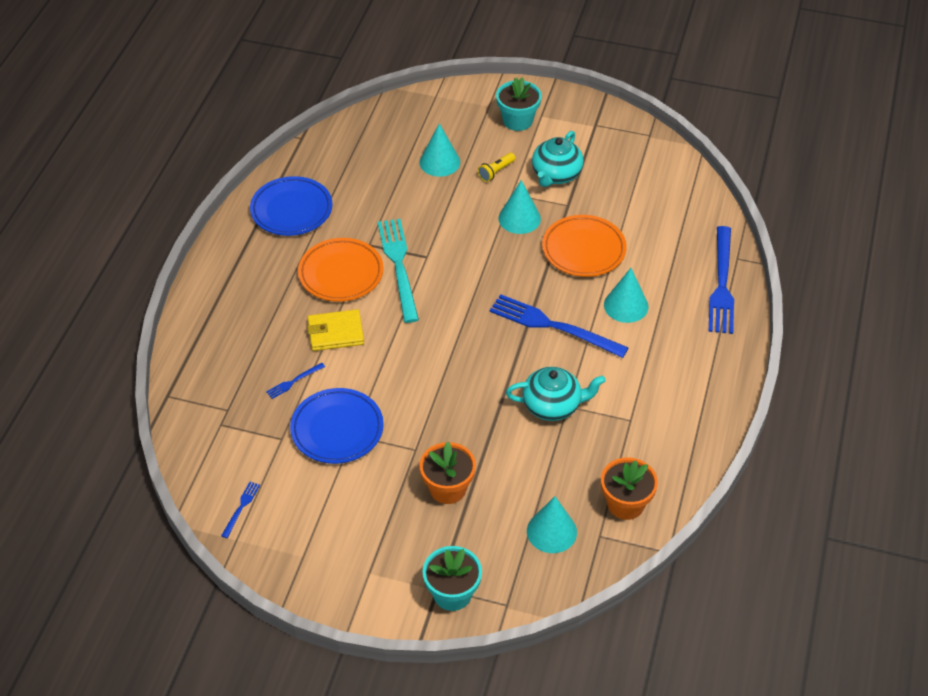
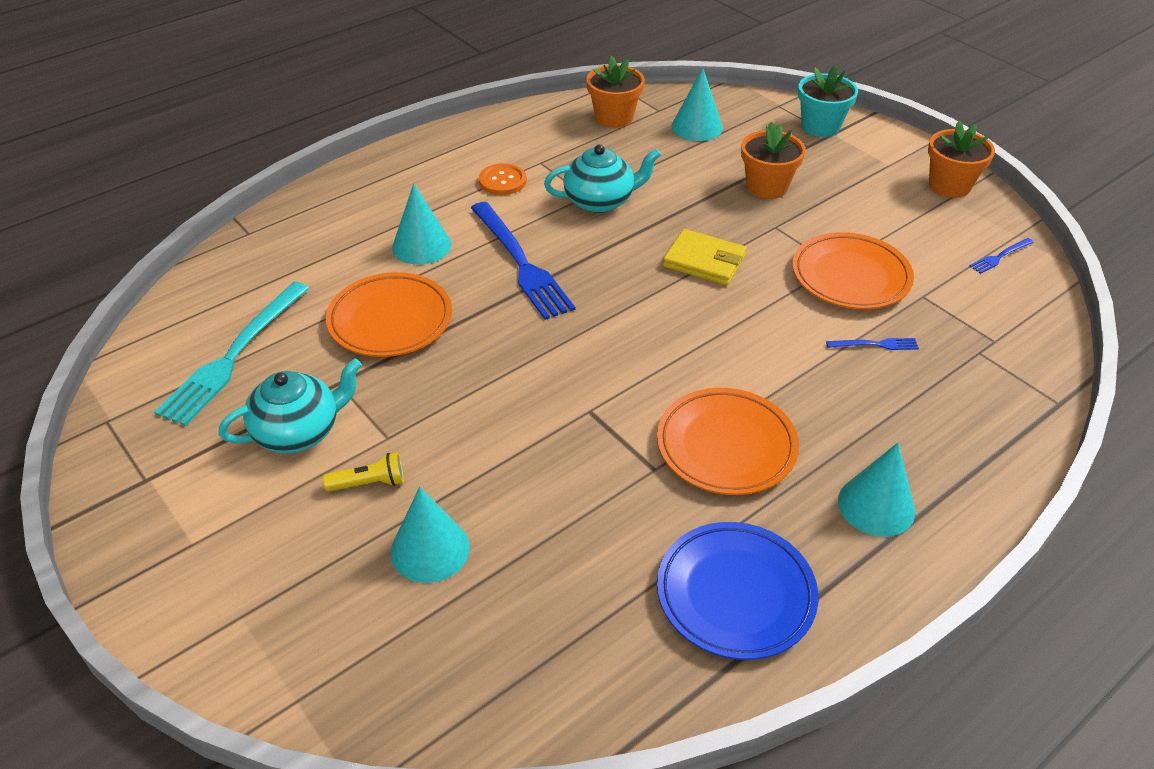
camera: 145 degrees left, 5 degrees down
(308, 572) = (949, 185): none -> orange flower pot
(335, 333) = (786, 374): yellow wallet -> yellow wallet (704, 261)
(337, 429) = (850, 277): blue plate -> orange plate
(399, 266) = (637, 416): turquoise fork -> turquoise fork (234, 355)
(517, 120) = (234, 556): turquoise flower pot -> none
(519, 218) = (417, 397): turquoise cone -> turquoise cone (876, 505)
(553, 406) = (600, 201): turquoise teapot -> turquoise teapot turned 135 degrees clockwise
(636, 386) = (502, 181): none -> orange button
(721, 284) = (301, 219): blue fork -> none

